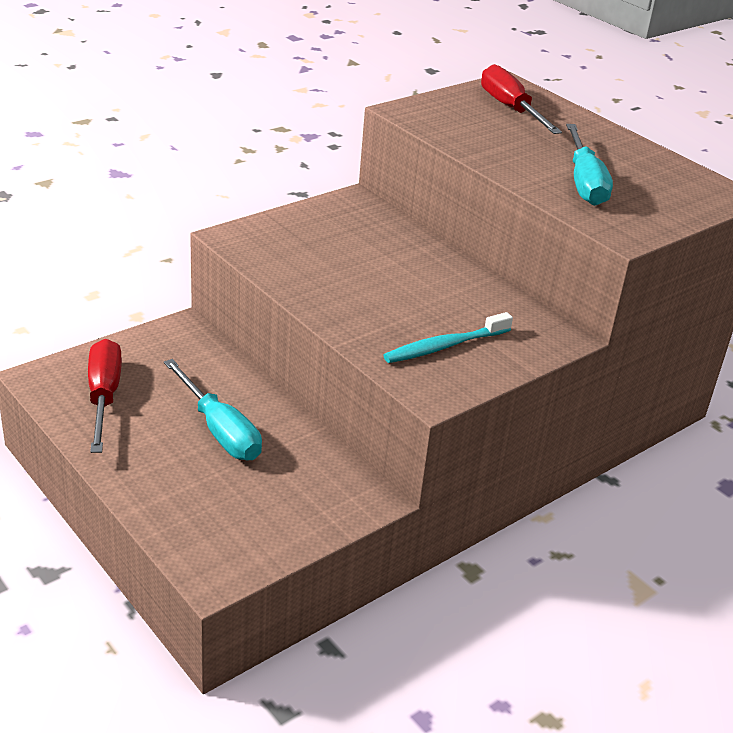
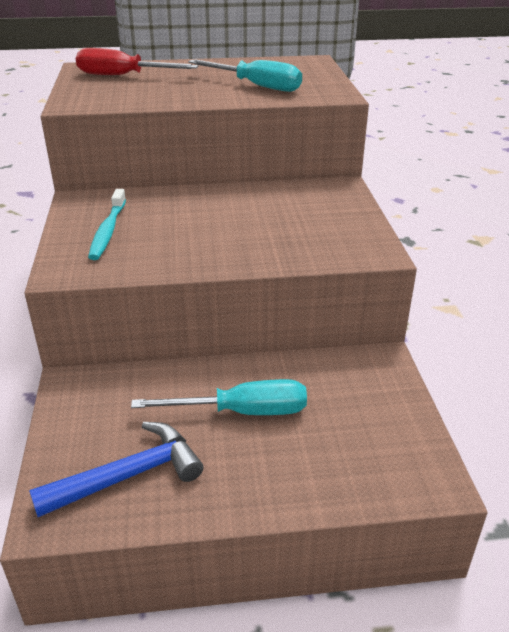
camera: 55 degrees left, 0 degrees up
(104, 397) = (128, 475): red screwdriver -> blue hammer
(445, 346) = (320, 229): turquoise toothbrush -> turquoise toothbrush (108, 231)

